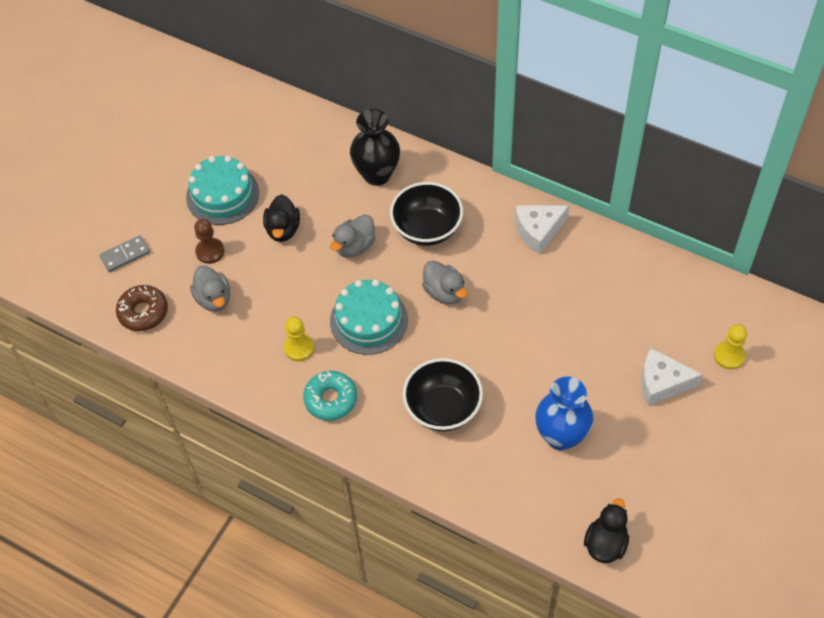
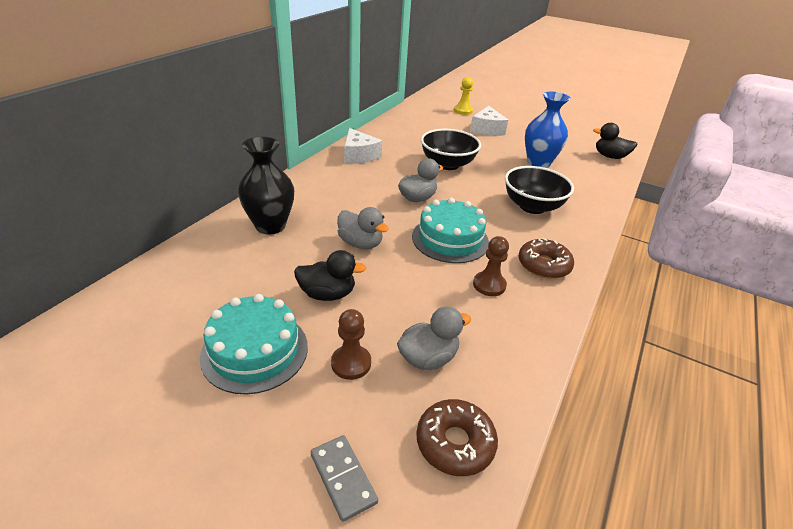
camera: 95 degrees left, 20 degrees down
(299, 348) = (489, 285): yellow pawn -> brown pawn
(331, 399) = (543, 265): turquoise donut -> brown donut
(427, 229) = (346, 202): black bowl -> black bowl (447, 164)

